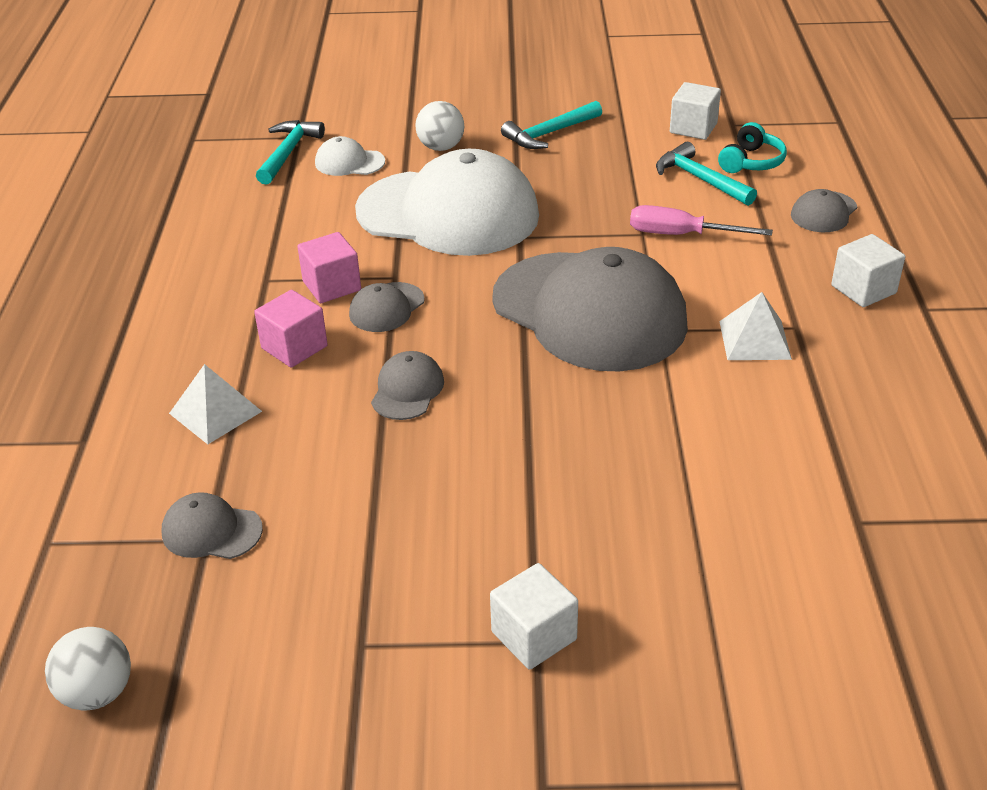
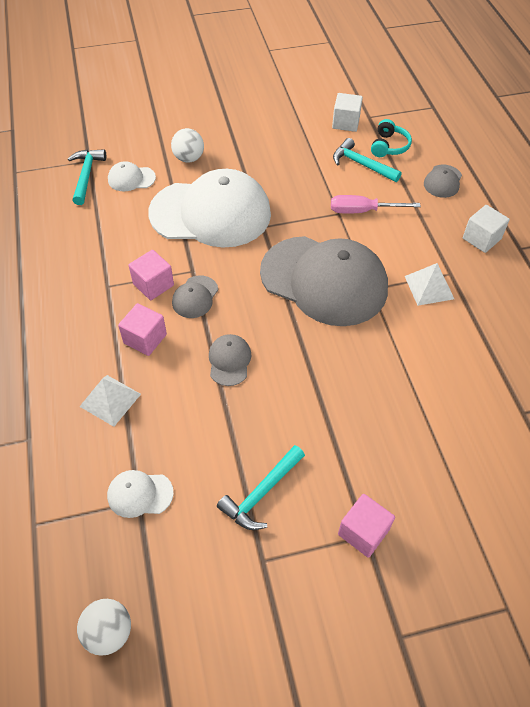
camera: 15 degrees left, 15 degrees up
(211, 531) = (140, 494): grey cap -> white cap
(534, 635) = (363, 532): white cube -> pink cube
(549, 133) = (256, 138): turquoise hammer -> turquoise hammer (261, 493)

